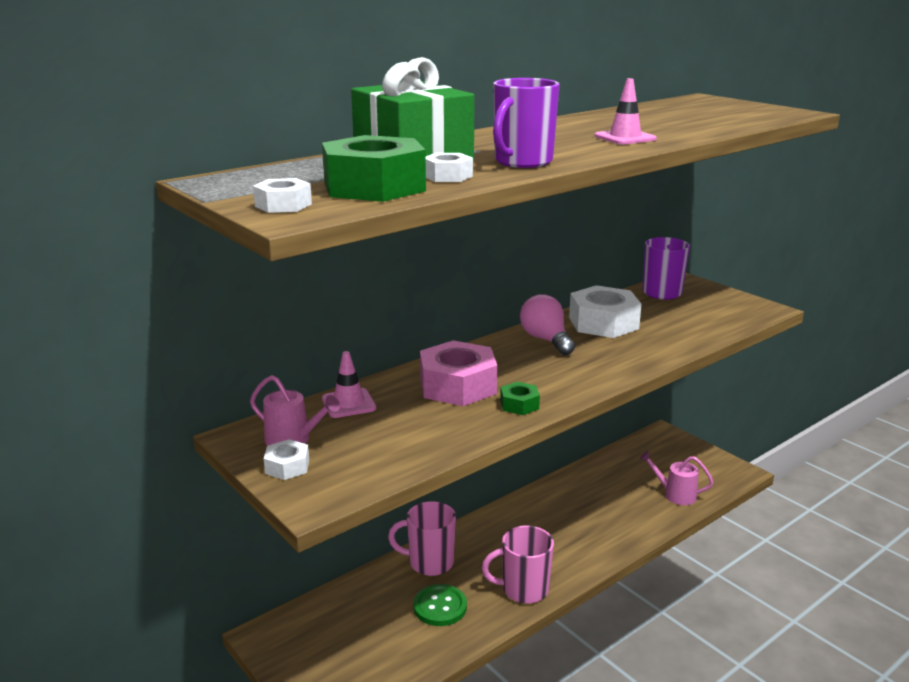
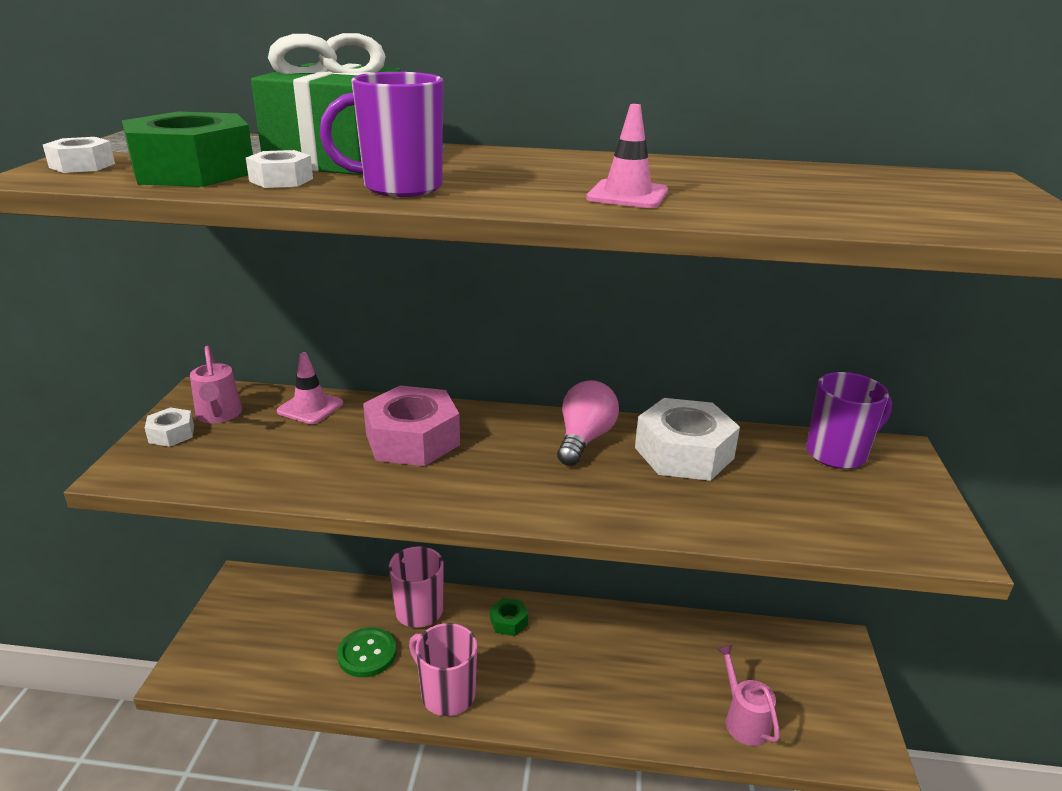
camera: 45 degrees right, 5 degrees up
(519, 404) = (418, 488): green nut -> green nut (508, 621)

